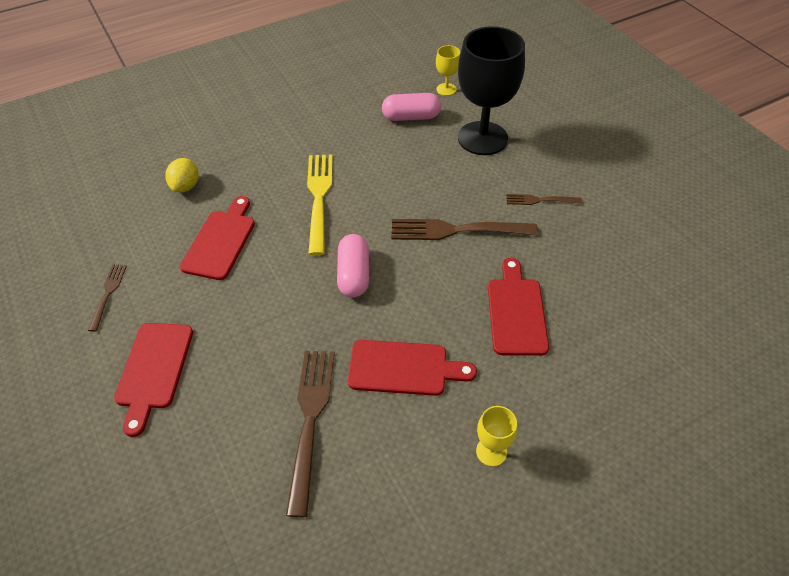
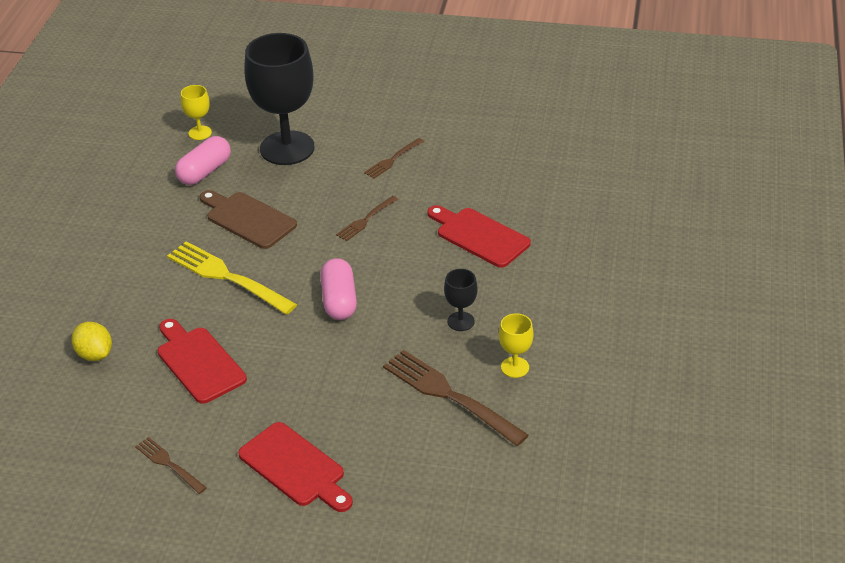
camera: 50 degrees left, 10 degrees down
(354, 274) = (339, 300): pink capsule -> pink capsule turned 45 degrees clockwise
(388, 168) = (248, 219): none -> brown cutting board
(403, 368) = (460, 321): red cutting board -> black goblet
(456, 230) = (366, 220): brown fork -> brown fork, size x0.53
(491, 451) = (575, 316): yellow goblet -> yellow goblet (515, 367)

